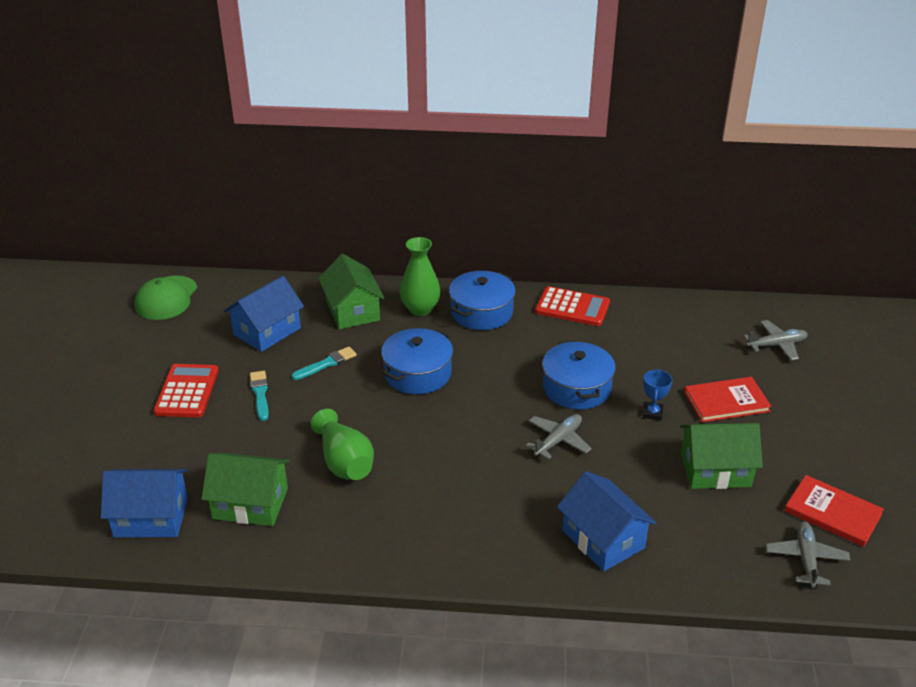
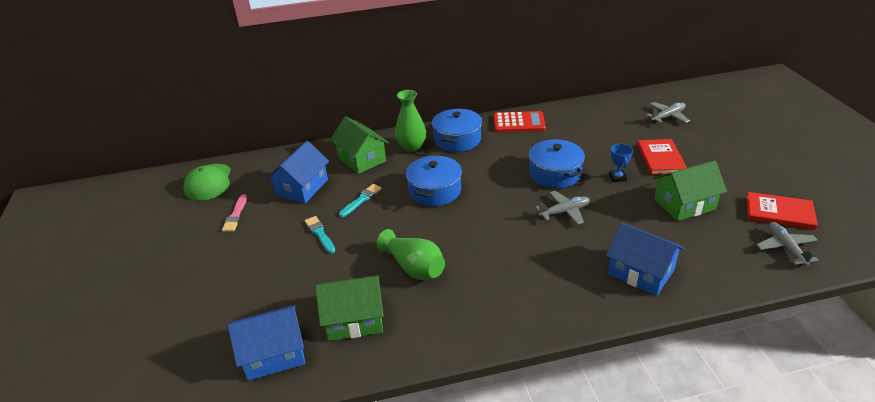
camera: 15 degrees left, 0 degrees up
(179, 347) = (235, 215): none -> pink brush
(187, 391) = (258, 246): red calculator -> none
(558, 440) = (564, 212): grey plane -> grey plane turned 45 degrees clockwise
(726, 401) = (660, 158): red book -> red book turned 60 degrees counterclockwise

